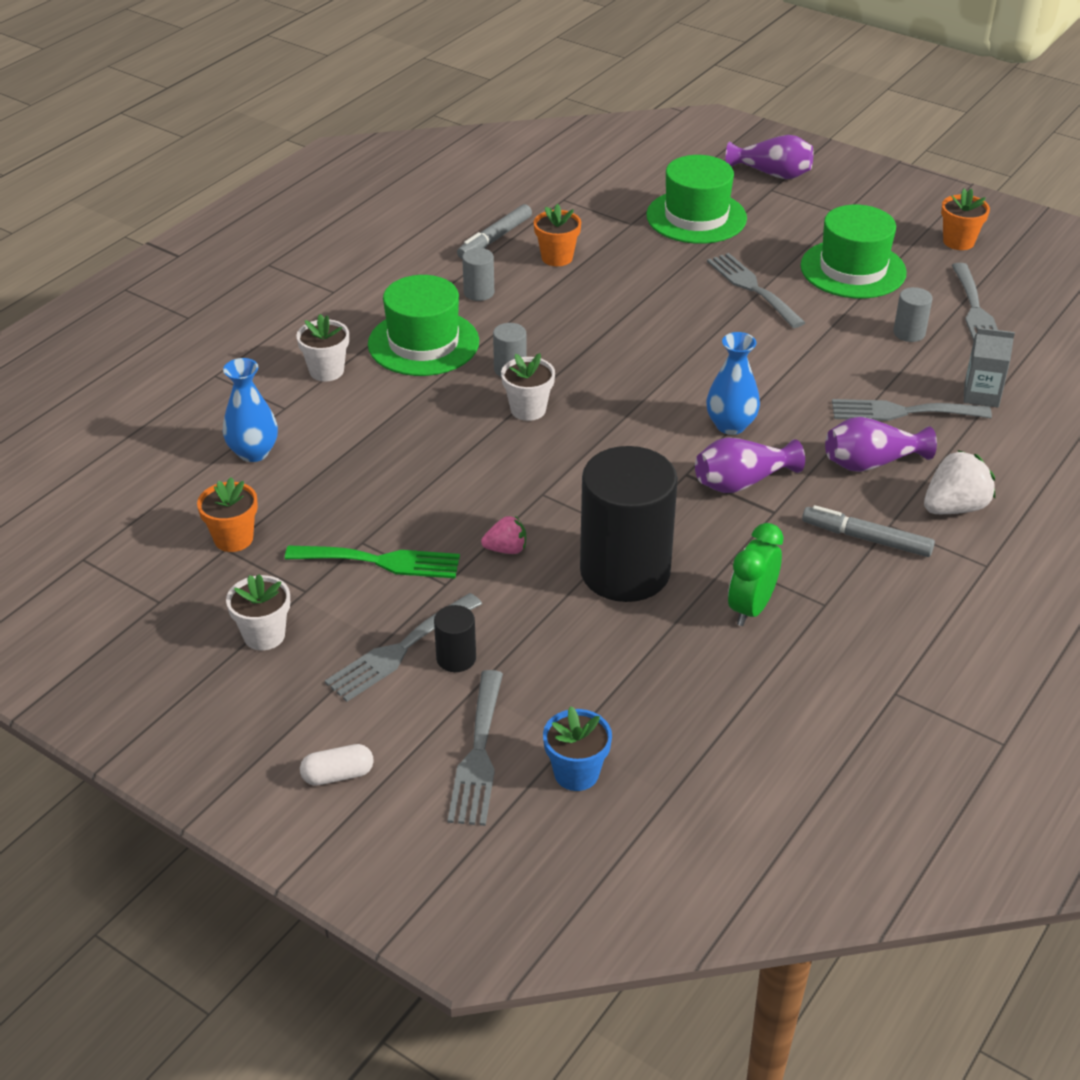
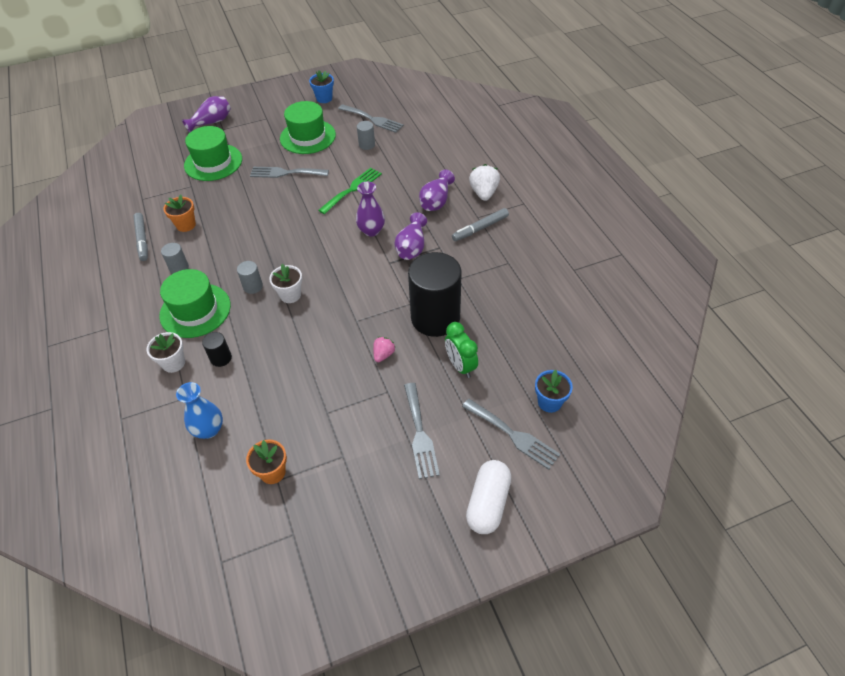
camera: 55 degrees left, 10 degrees up
(264, 635) = (362, 492): white flower pot -> none
(338, 775) = (488, 503): white capsule -> white capsule, size x1.78
(381, 561) = (349, 411): green fork -> green fork (352, 189)
(456, 658) = (443, 412): black cylinder -> black cylinder (221, 358)
(730, 425) = (371, 231): blue vase -> purple vase
(751, 608) = (492, 287): green clock -> green clock (460, 366)
(902, 412) = (414, 175): grey fork -> none
(958, 242) = (324, 98): orange flower pot -> blue flower pot
(981, 395) = (425, 147): grey carton -> none

